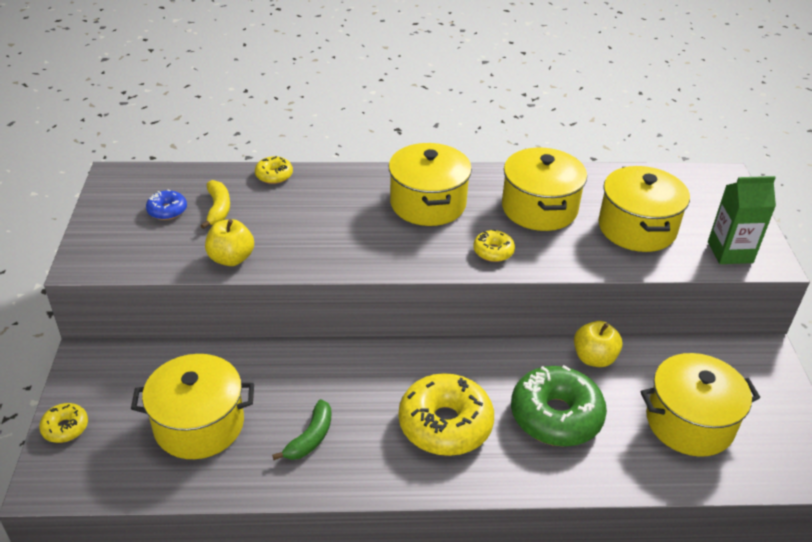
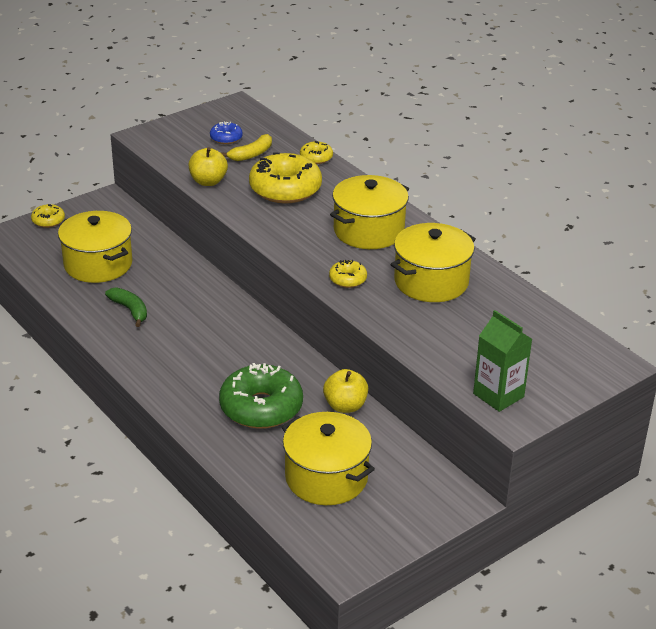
camera: 55 degrees right, 5 degrees down
(310, 438) = (130, 310): green banana -> green banana turned 120 degrees counterclockwise
(445, 424) = (199, 360): yellow donut -> yellow donut (285, 189)
(637, 228) = (468, 337): yellow pot -> none

